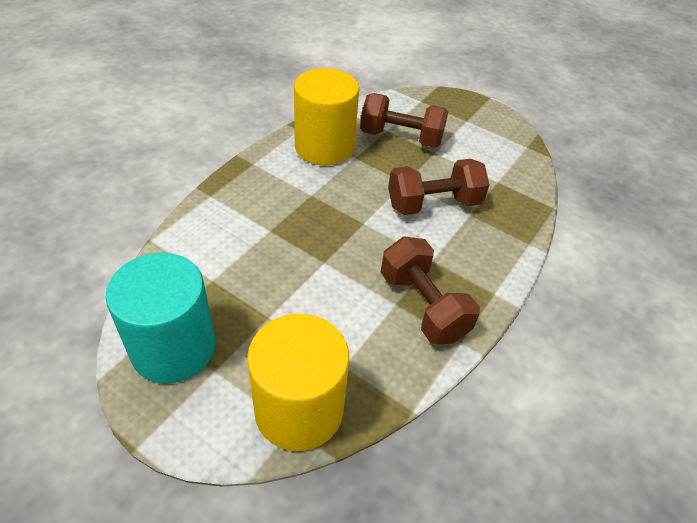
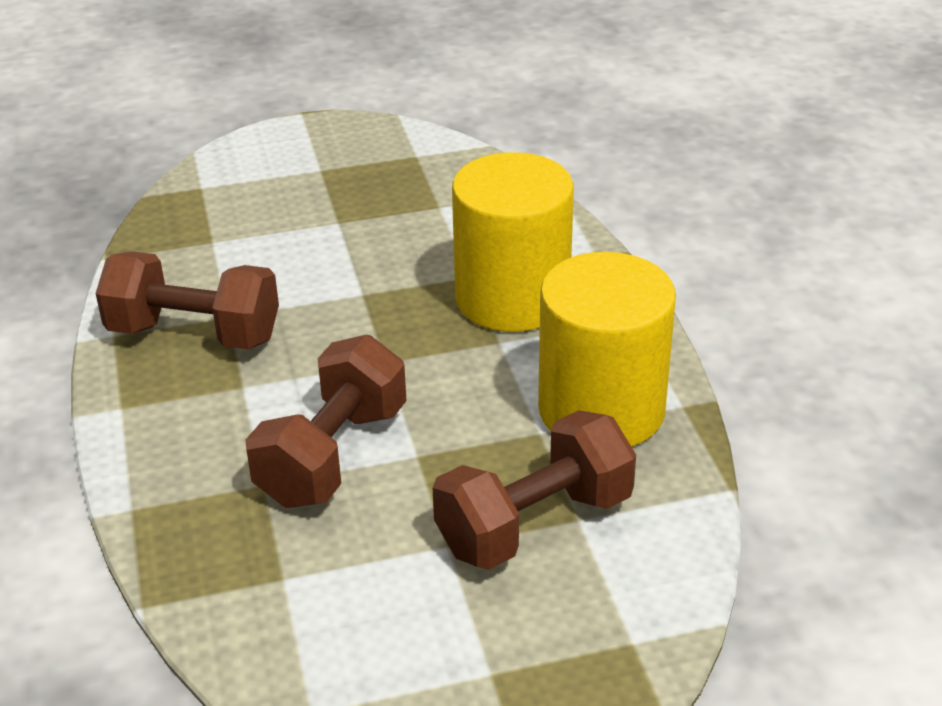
camera: 135 degrees right, 10 degrees down
(173, 347) = (378, 156): turquoise cylinder -> none
(299, 409) = (211, 196): yellow cylinder -> yellow cylinder (512, 298)

